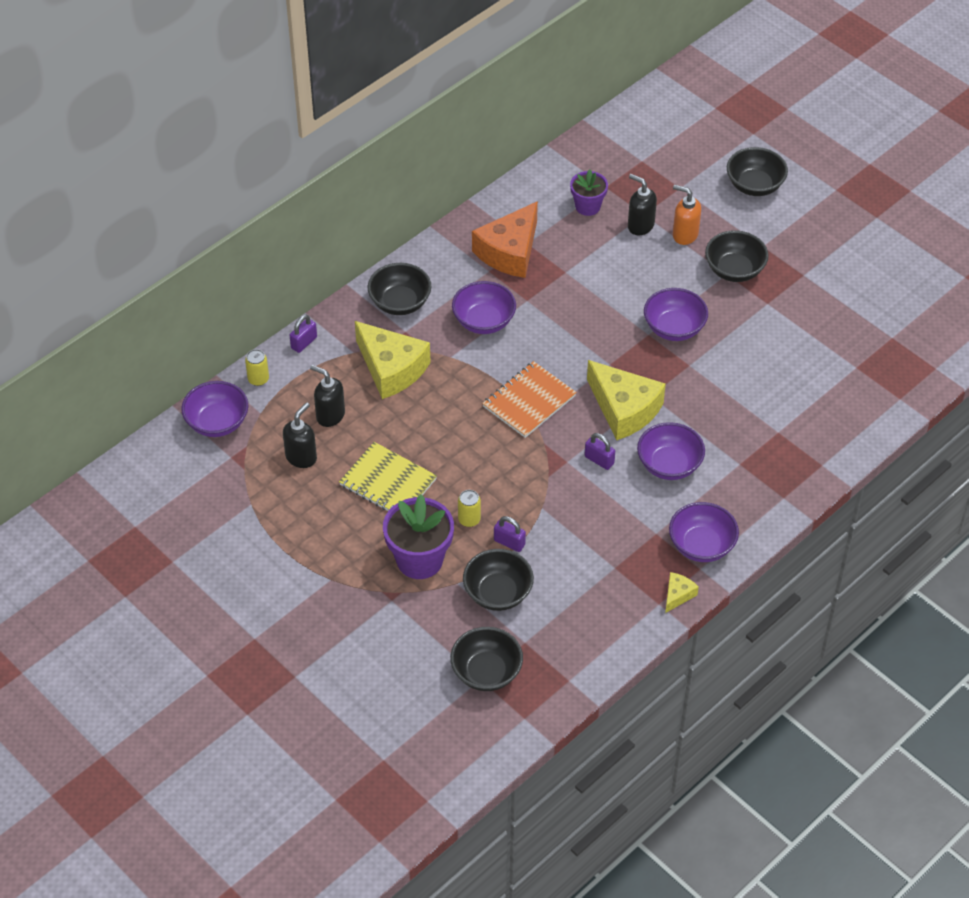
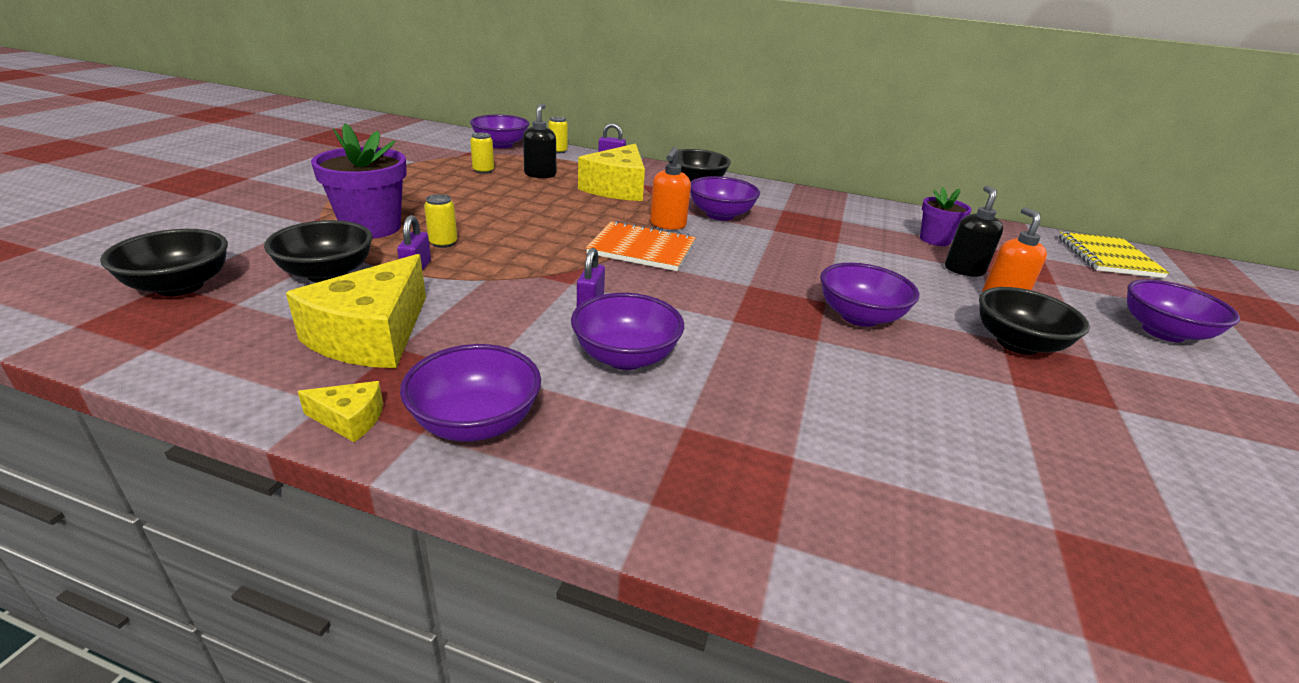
camera: 60 degrees right, 20 degrees down
(301, 457) = (483, 171): black soap dispenser -> yellow can
(388, 482) = (474, 202): yellow notebook -> yellow notebook (1108, 257)
(490, 366) = (667, 225): none -> orange soap dispenser
(509, 251) = (819, 214): orange cheese -> none
(624, 409) = (690, 305): yellow cheese -> yellow cheese (372, 335)
(754, 185) = (1163, 332): black bowl -> purple bowl

